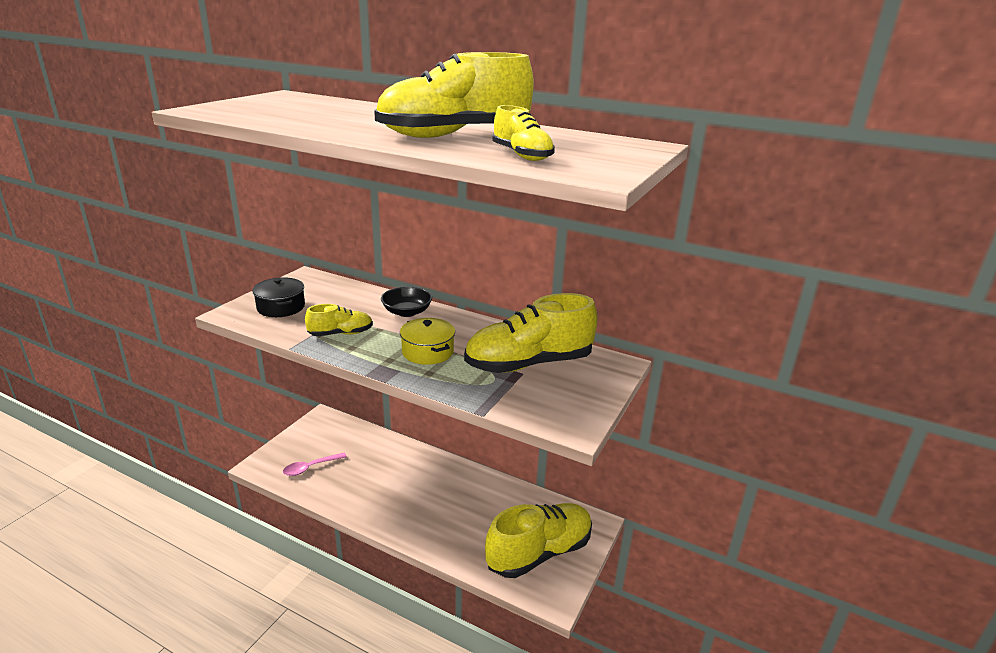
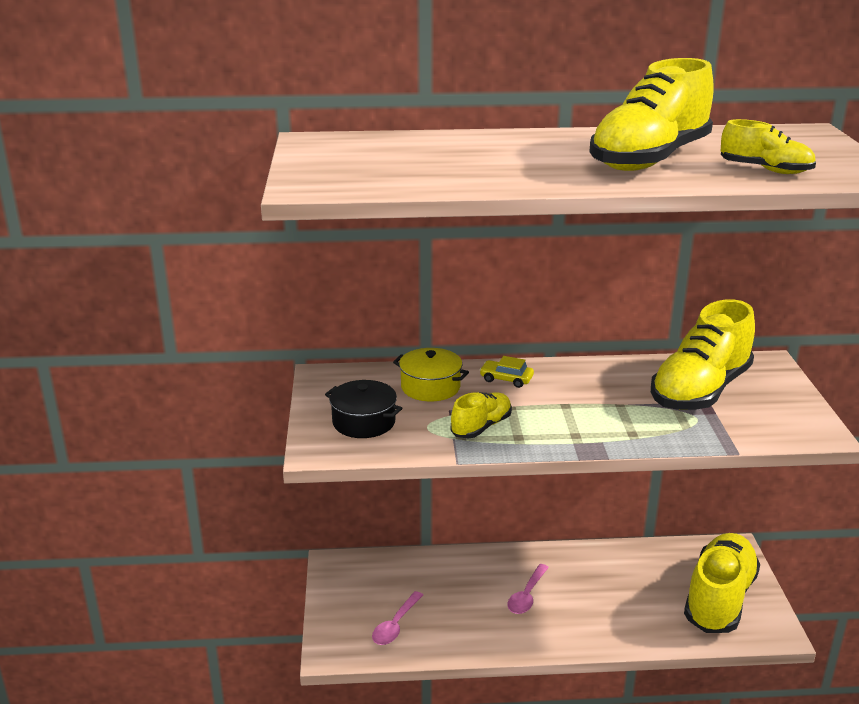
camera: 30 degrees left, 0 degrees up
(407, 312) = (506, 379): black bowl -> yellow car
(408, 487) = (527, 596): none -> pink spoon
(428, 352) = (596, 413): yellow pot -> yellow pot (430, 387)

